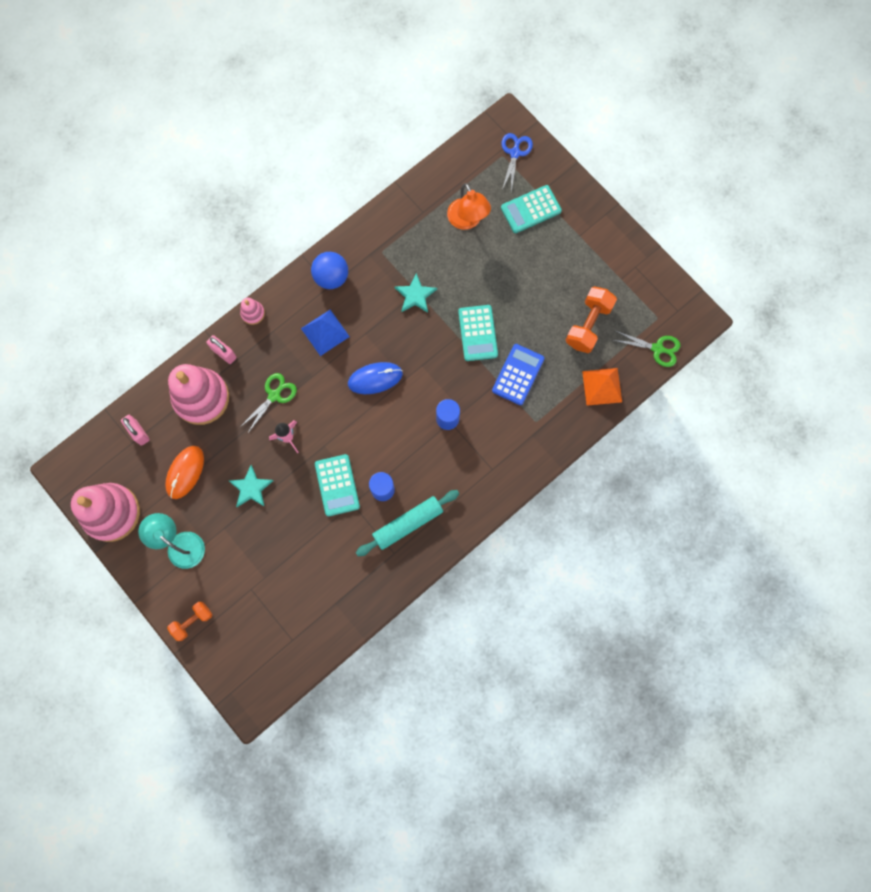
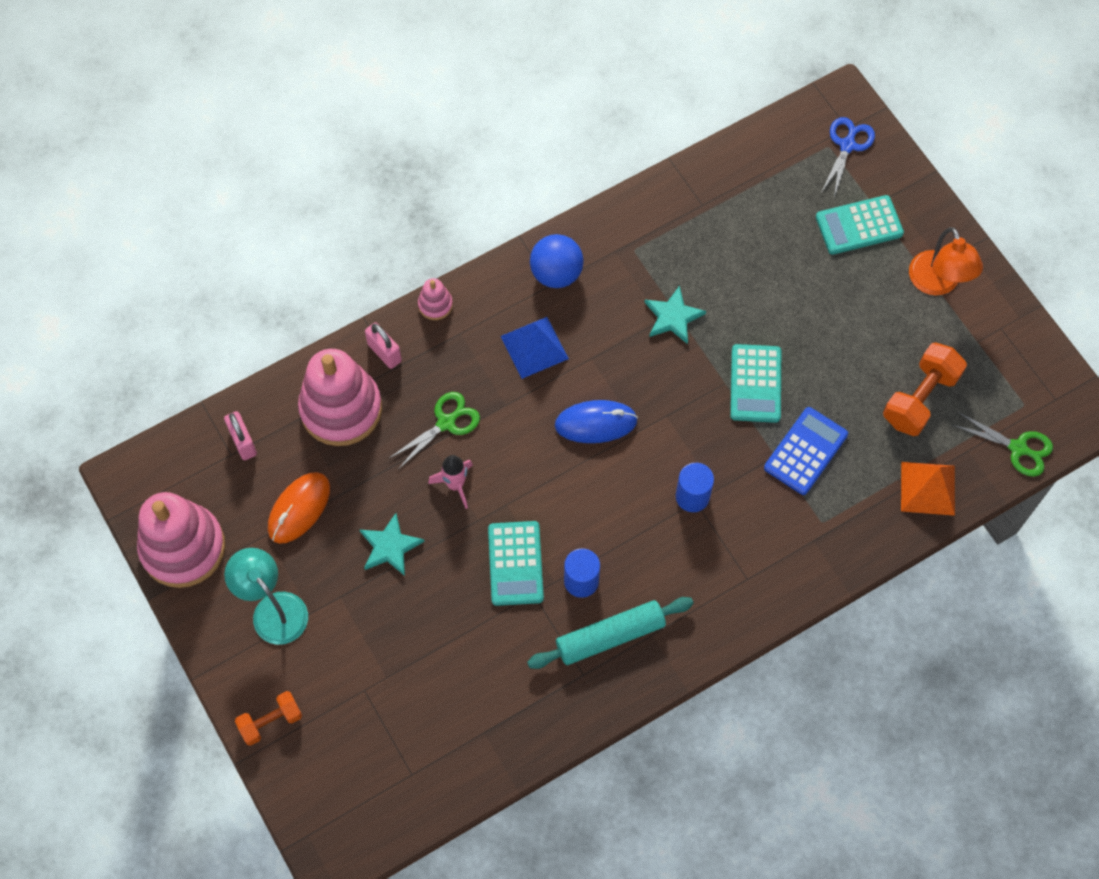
camera: 10 degrees right, 10 degrees down
(467, 220) = (764, 226): orange lamp -> orange lamp (937, 283)

